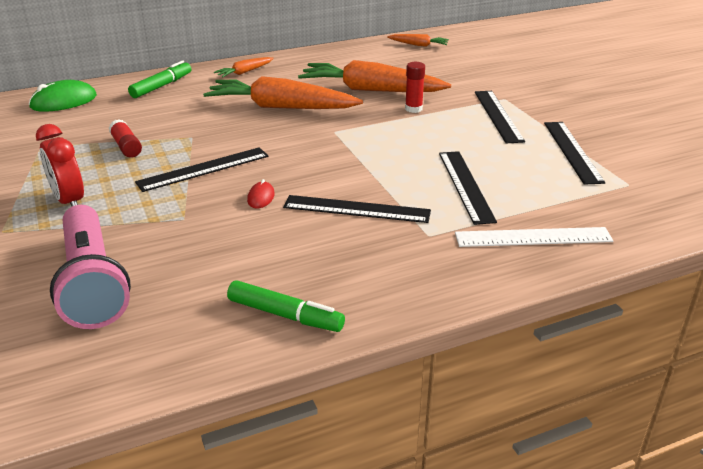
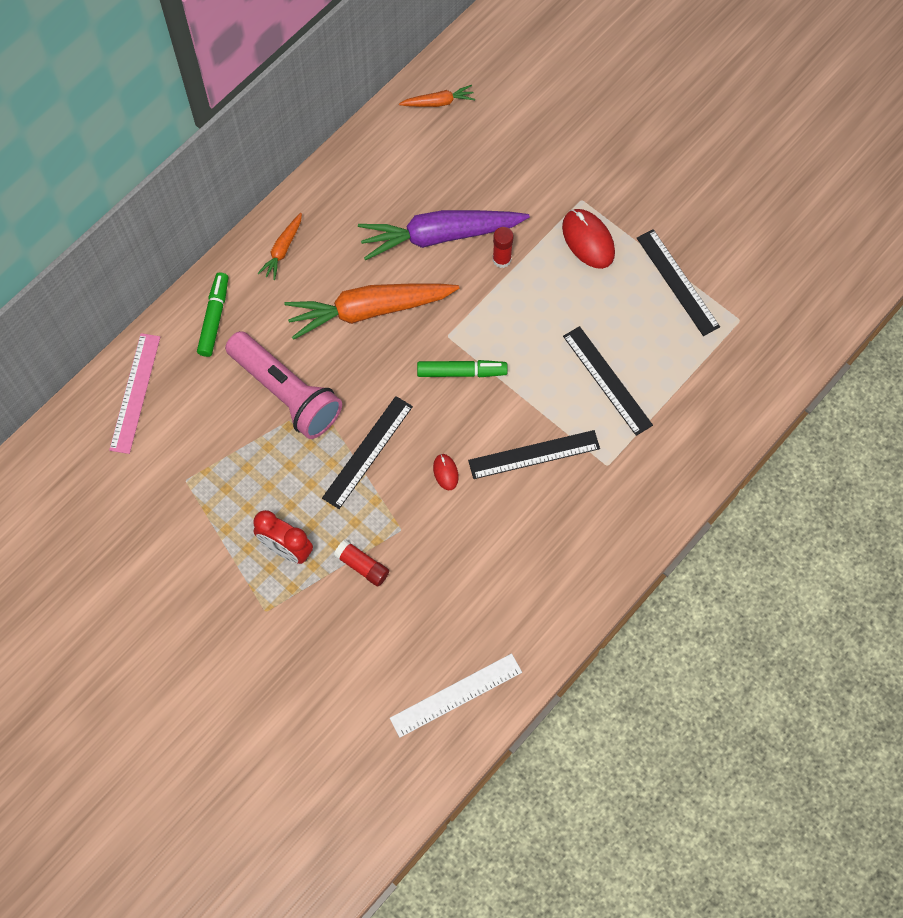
camera: 25 degrees left, 35 degrees up
(63, 101) = (135, 393): green mouse -> pink ruler
(92, 283) = (389, 634): pink flashlight -> pink flashlight (286, 392)
(126, 147) = (269, 447): red glue stick -> red glue stick (362, 566)
(285, 315) = (550, 604): green marker -> green marker (461, 372)
(371, 90) = (440, 236): orange carrot -> purple carrot
(498, 116) = (588, 240): black ruler -> red mouse
(533, 237) = (687, 433): white ruler -> white ruler (456, 695)

